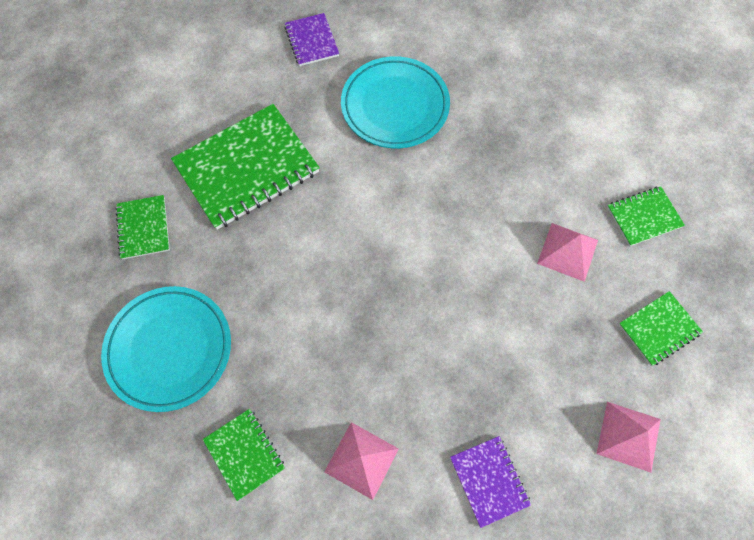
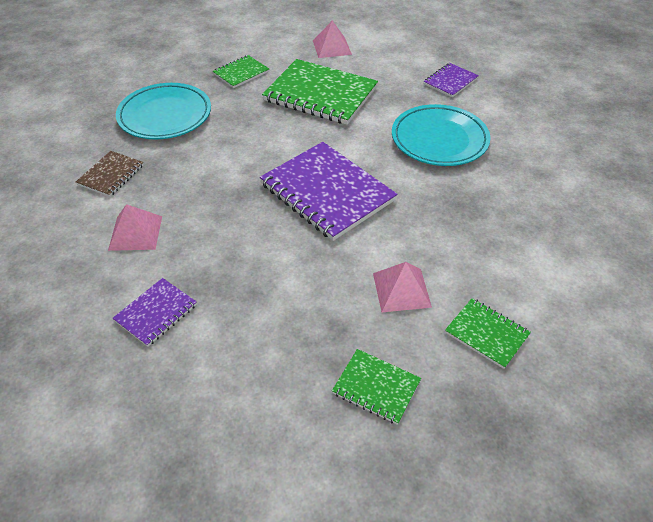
camera: 60 degrees right, 20 degrees down
(244, 453) = (111, 175): green notebook -> brown notebook
(410, 245) = (327, 192): none -> purple notebook
(628, 436) = (250, 400): pink pyramid -> pink pyramid (332, 47)

